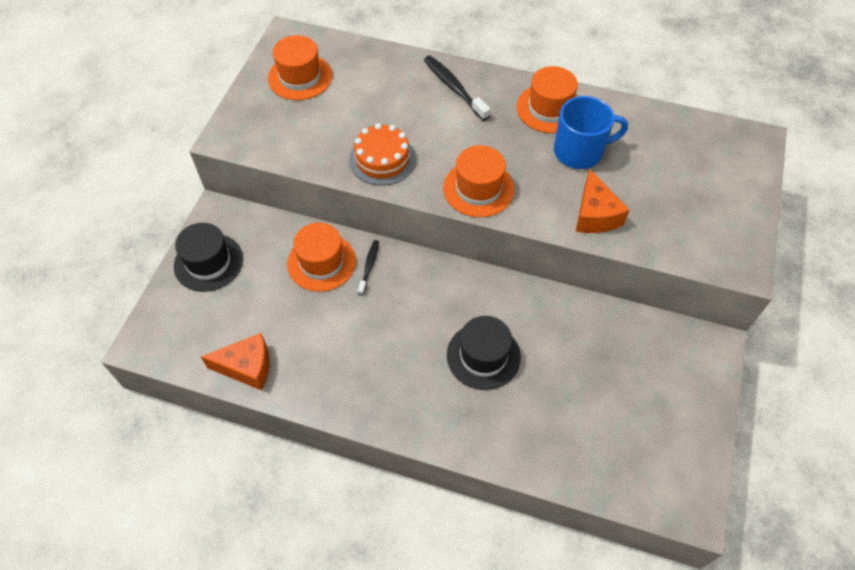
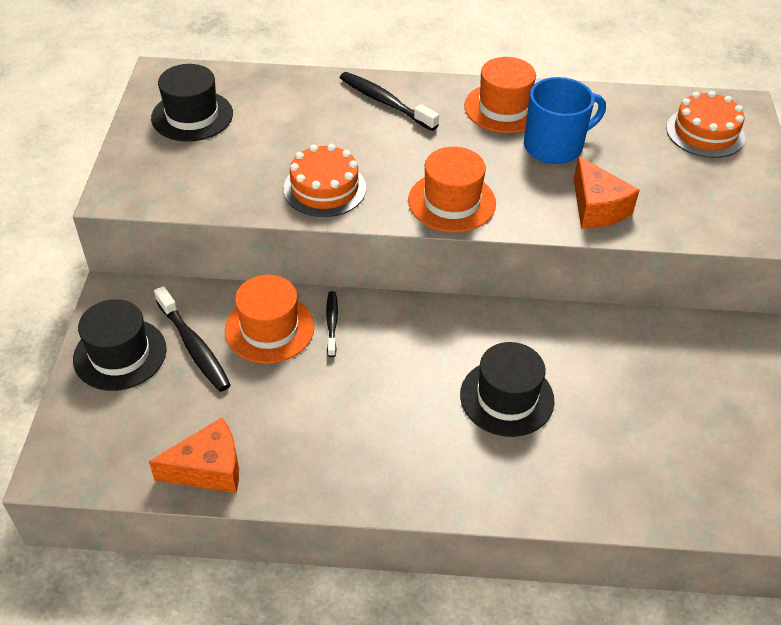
camera: 15 degrees left, 10 degrees down
(262, 266) = (194, 346): none -> black toothbrush
(300, 77) = (192, 116): orange hat -> black hat
(713, 159) = (705, 132): none -> orange cake

